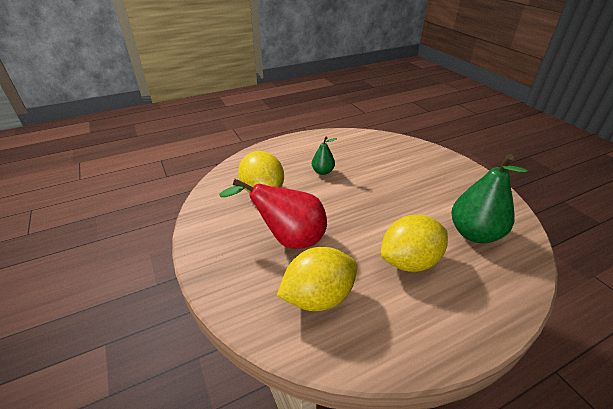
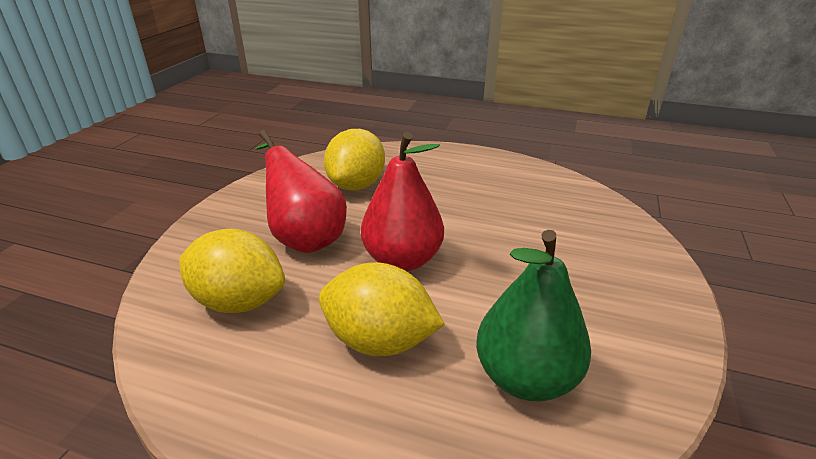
camera: 45 degrees right, 5 degrees down
(323, 172) = (449, 198): green pear -> none
(355, 217) = (402, 260): none -> red pear

